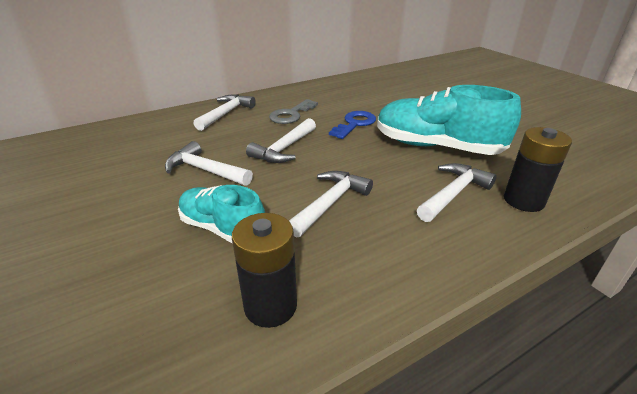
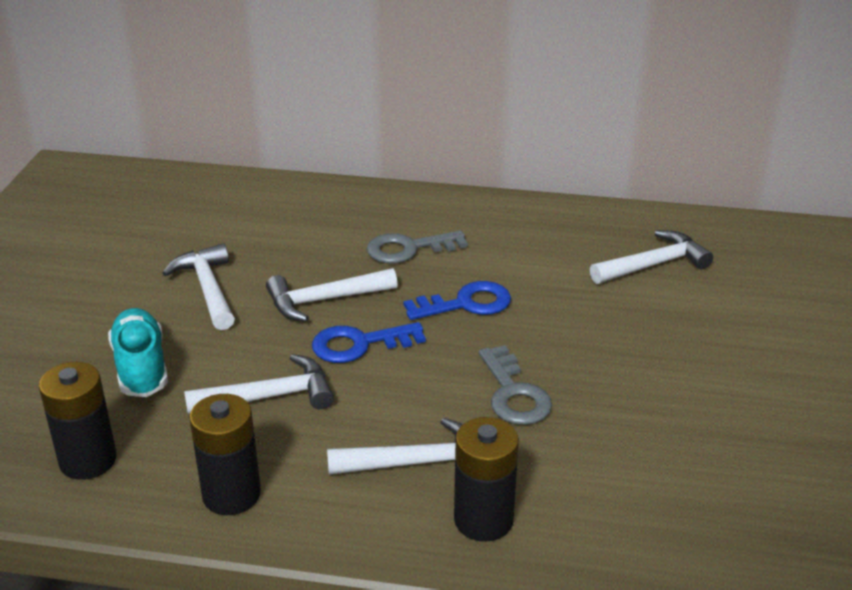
camera: 40 degrees right, 0 degrees up
(226, 113) = (333, 211): white hammer -> white hammer (654, 264)
(335, 159) = (359, 344): none -> blue key
(397, 265) = (231, 494): none -> black battery
(436, 147) = (514, 394): turquoise shoe -> grey key

